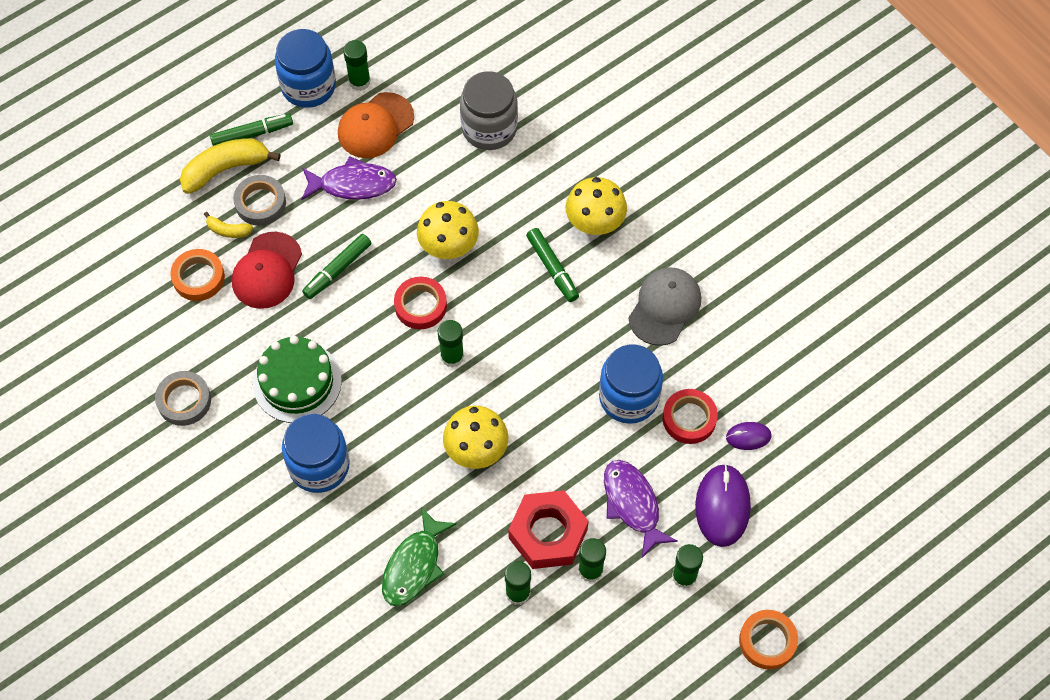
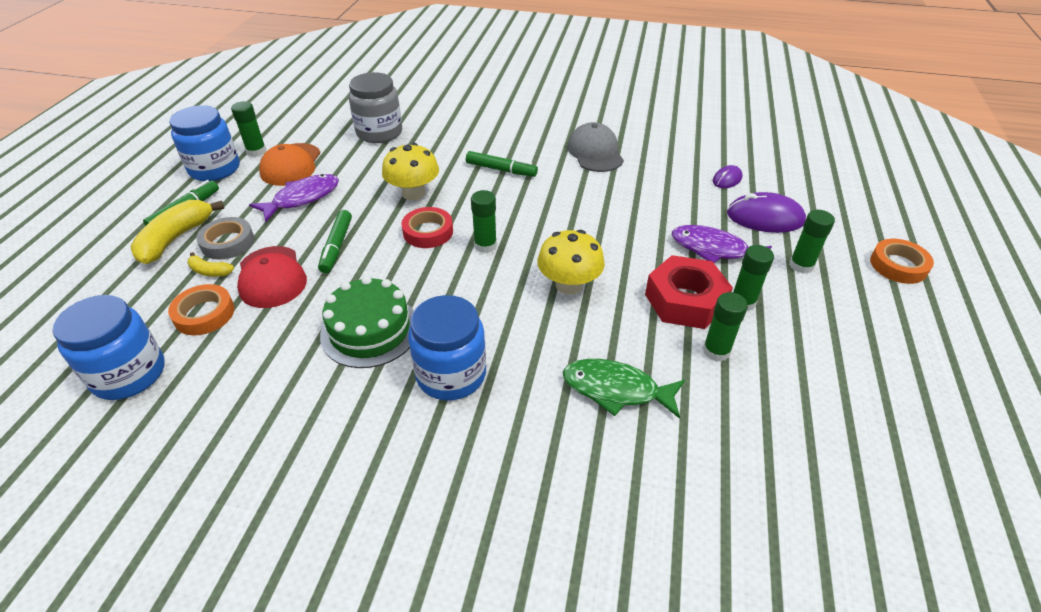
camera: 40 degrees left, 20 degrees down
(184, 401) = (263, 409): grey tape -> none
(228, 230) = (210, 271): yellow banana -> yellow banana turned 45 degrees clockwise
(414, 565) = (616, 390): green fish -> green fish turned 120 degrees clockwise
(595, 222) = (501, 139): yellow mushroom -> none
(629, 397) = (633, 200): blue jar -> blue jar (129, 374)
(689, 419) = (682, 190): red tape -> none
(722, 506) = (765, 217): purple mouse -> purple mouse turned 45 degrees counterclockwise

